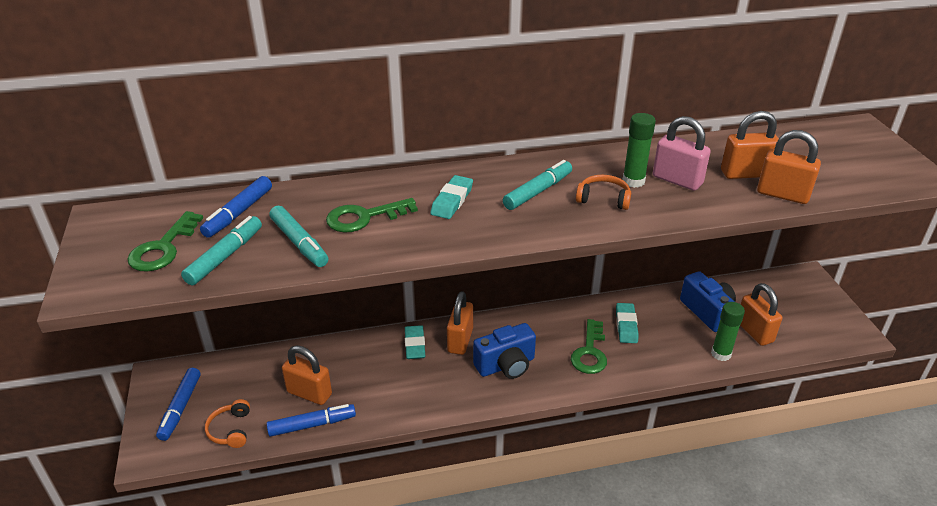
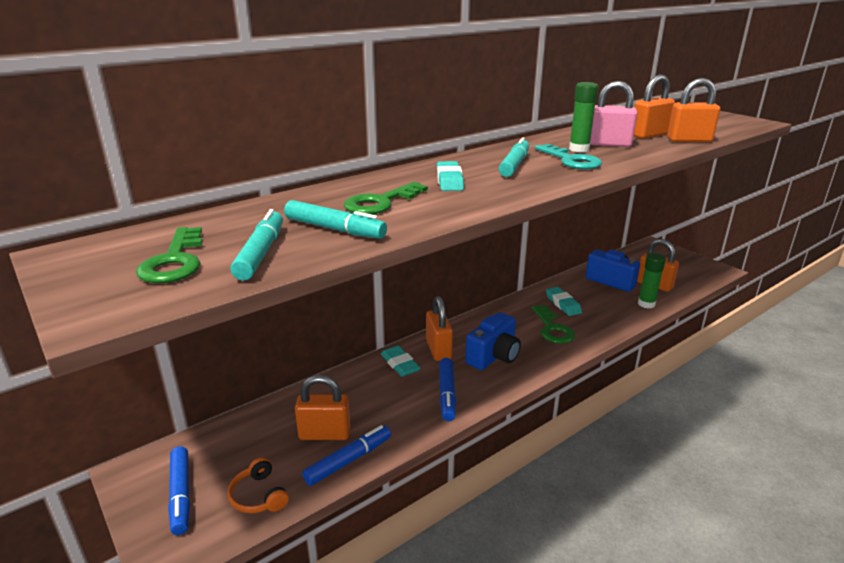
camera: 25 degrees left, 10 degrees down
(238, 213) = (240, 222): blue marker -> blue marker (447, 394)
(603, 199) = (571, 160): orange headphones -> turquoise key

